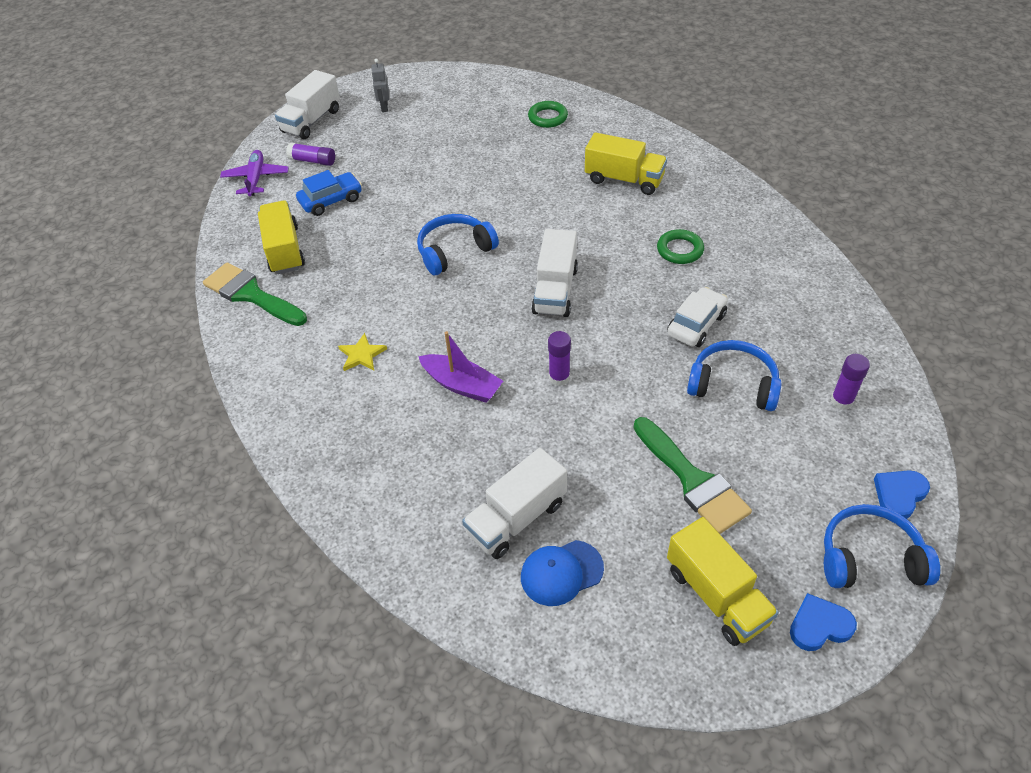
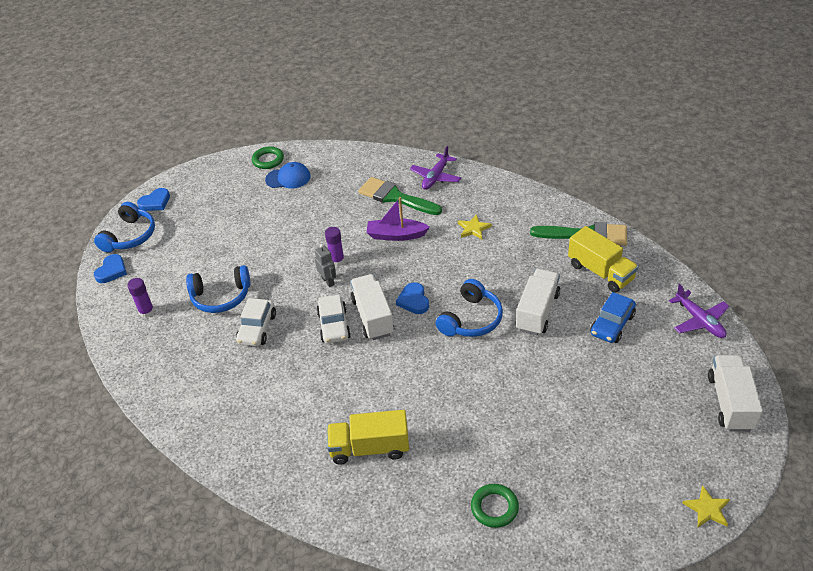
camera: 155 degrees right, 5 degrees down
(313, 161) = (673, 357): purple glue stick -> none
(338, 463) = (436, 177): none -> purple plane
(384, 107) = (679, 452): grey robot -> grey robot (328, 281)
(402, 77) = (707, 509): none -> yellow star
(499, 292) = (413, 300): none -> blue heart
(516, 518) = (322, 189): white truck -> white truck (537, 312)
(561, 573) = (288, 178): blue cap -> blue cap turned 45 degrees clockwise
(604, 296) = (334, 326): none -> white car
(680, 250) = (289, 388): green ring -> green ring (268, 160)
(693, 480) = (233, 237): green brush -> green brush (395, 197)
(716, 595) = (208, 196): yellow truck -> none
(870, 558) = (130, 236): blue headphones -> blue headphones turned 45 degrees counterclockwise

